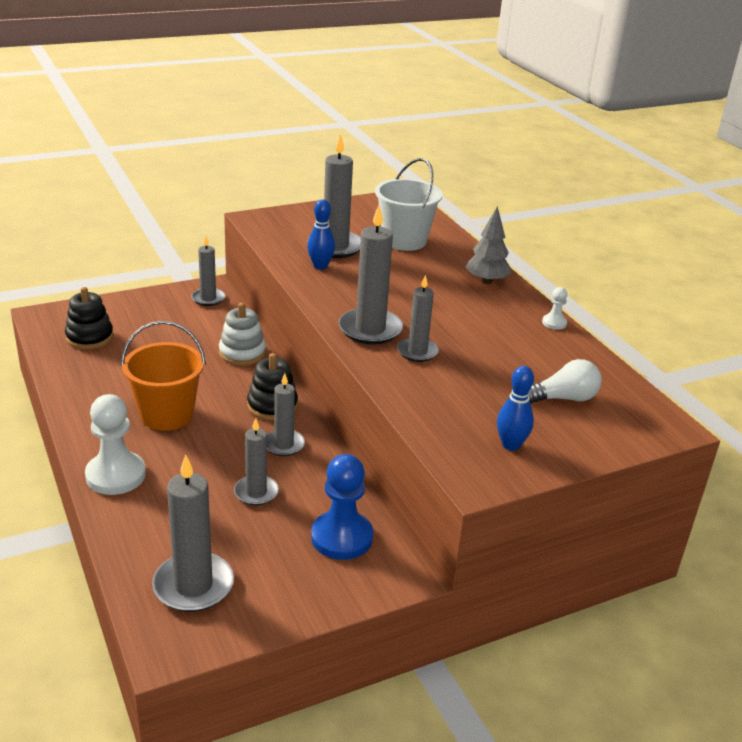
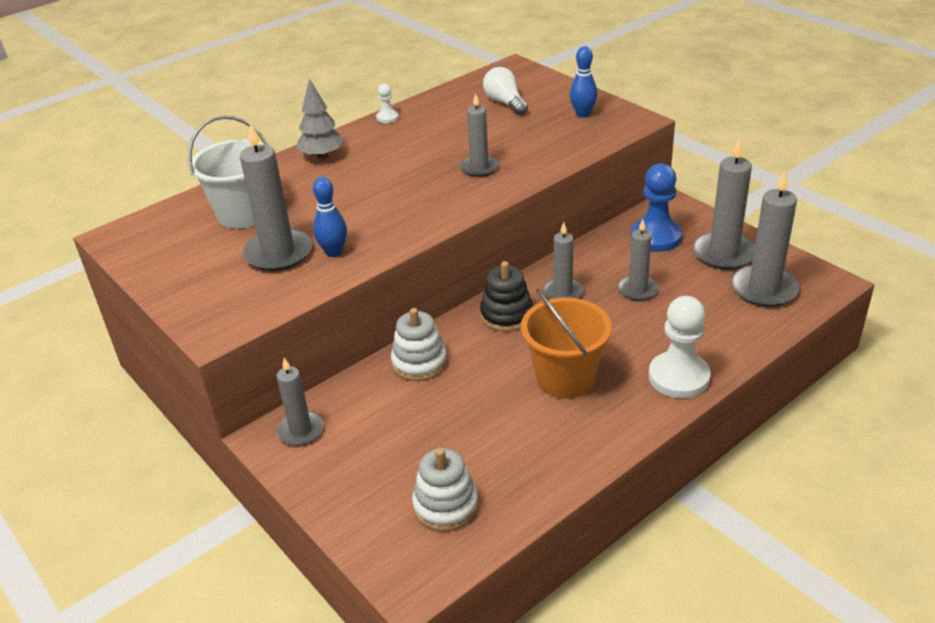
camera: 100 degrees left, 5 degrees up
(89, 337) = (445, 505): black stacking toy -> white stacking toy
(370, 329) = (455, 197): grey candle -> grey candle (723, 253)

